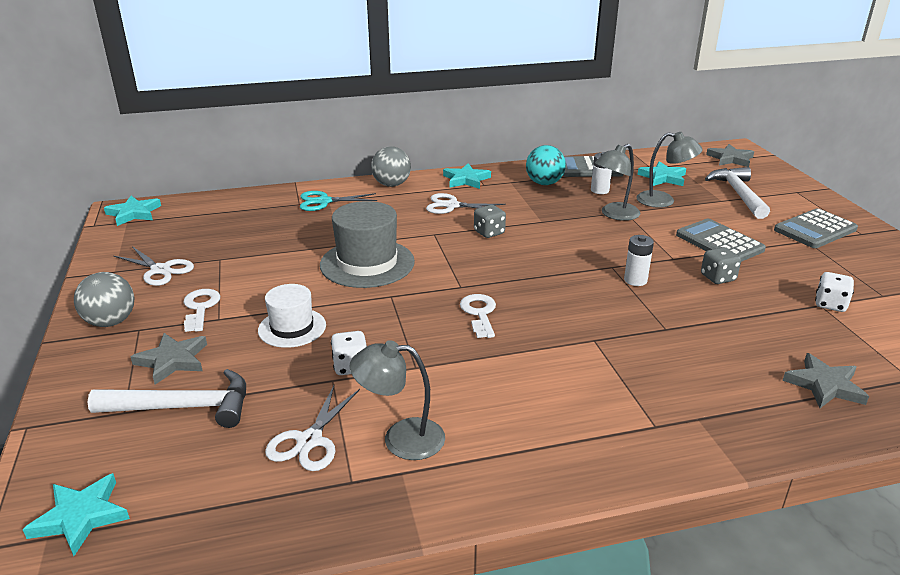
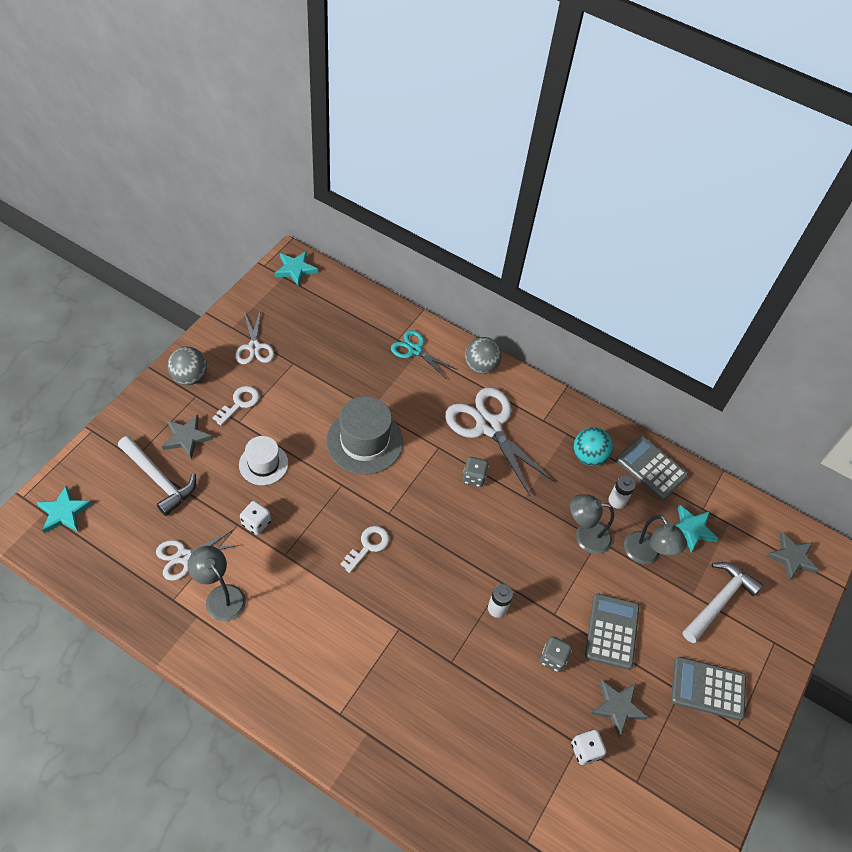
camera: 40 degrees right, 25 degrees up
(452, 206) = (489, 426): white scissors -> white scissors, size x1.78
(466, 179) = (539, 403): turquoise star -> none
(824, 385) = (469, 789): grey star -> grey star (617, 707)

